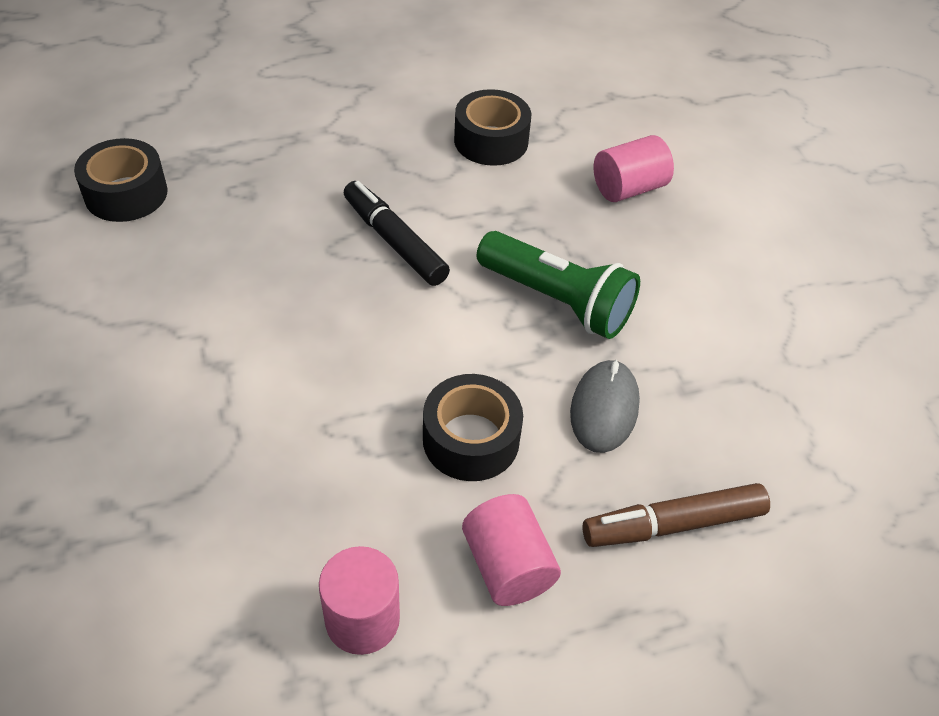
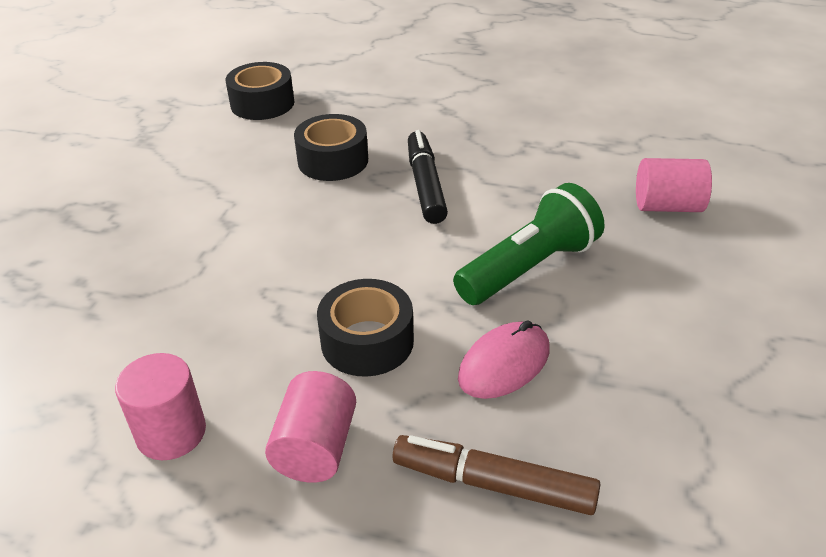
camera: 35 degrees right, 10 degrees down
(491, 141) = (565, 140): black tape -> black tape (333, 160)
(557, 300) = (529, 268): green flashlight -> green flashlight turned 105 degrees counterclockwise
(604, 408) = (504, 364): grey mouse -> pink mouse

